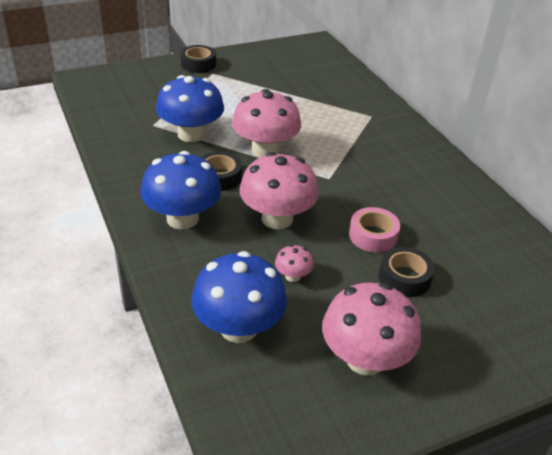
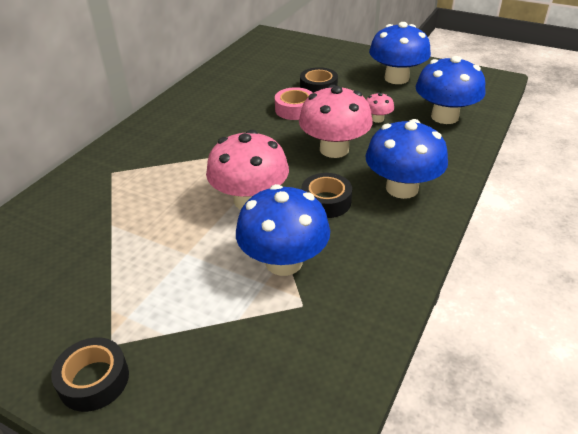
camera: 125 degrees left, 0 degrees up
(365, 359) = (396, 78): pink mushroom -> blue mushroom

